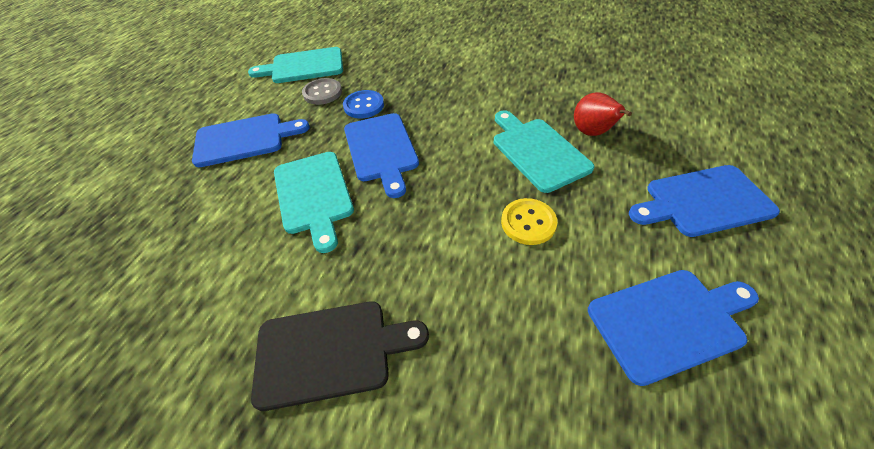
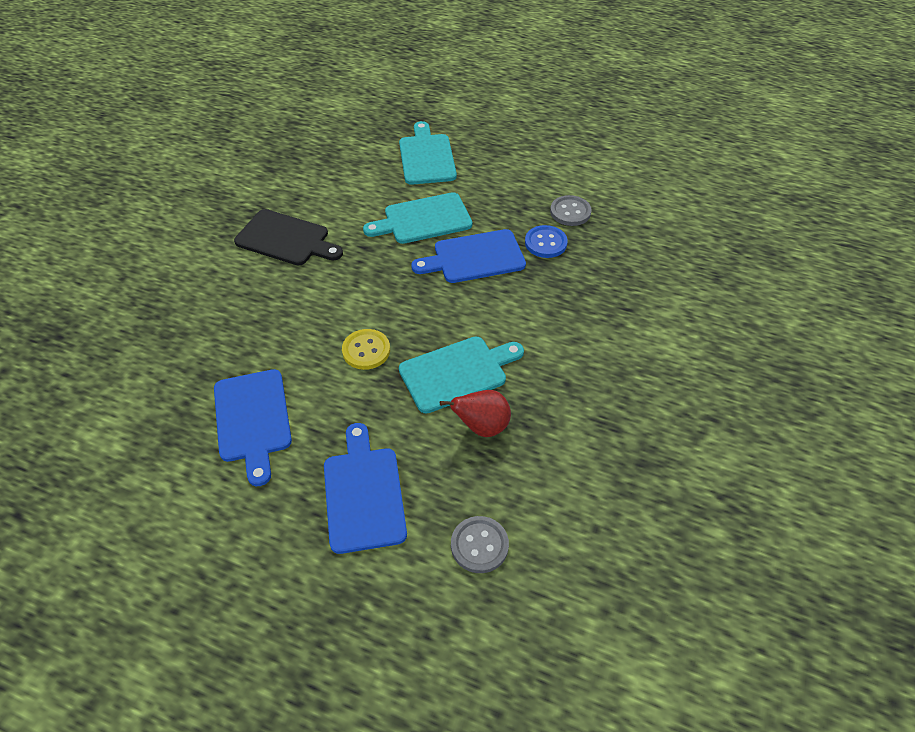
camera: 90 degrees right, 0 degrees up
(244, 139) = (499, 171): blue cutting board -> none
(304, 66) = (622, 194): turquoise cutting board -> turquoise cutting board (427, 157)
(330, 352) = (285, 239): black cutting board -> black cutting board turned 60 degrees counterclockwise
(703, 128) = (479, 545): none -> grey button

